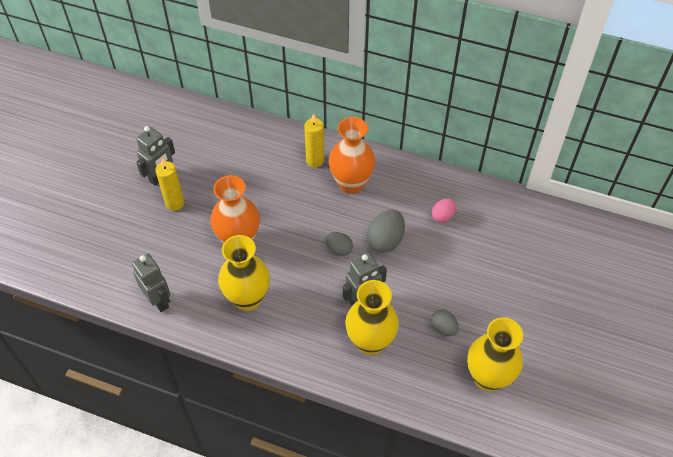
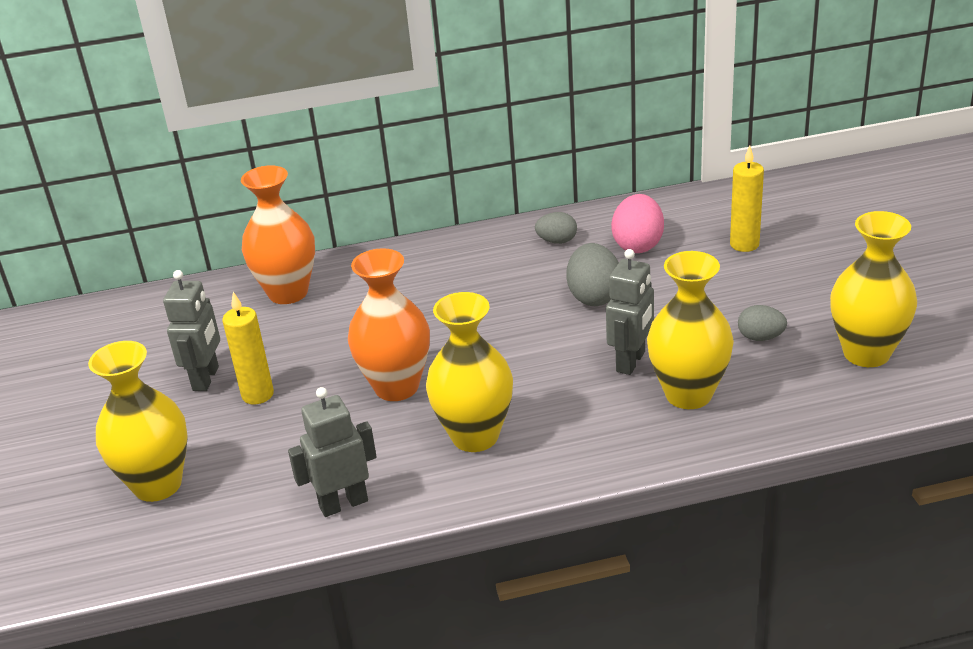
camera: 30 degrees left, 20 degrees down
(93, 233) = (157, 485): none -> yellow vase
(159, 300) = (343, 503): grey robot -> grey robot turned 45 degrees counterclockwise
(315, 160) = (416, 268): yellow candle -> yellow candle (744, 244)
(339, 249) = (544, 331): grey egg -> grey egg (557, 241)
(351, 183) = (489, 267): orange vase -> orange vase (288, 293)
(443, 216) = (638, 245): pink egg -> pink egg, size x1.62

